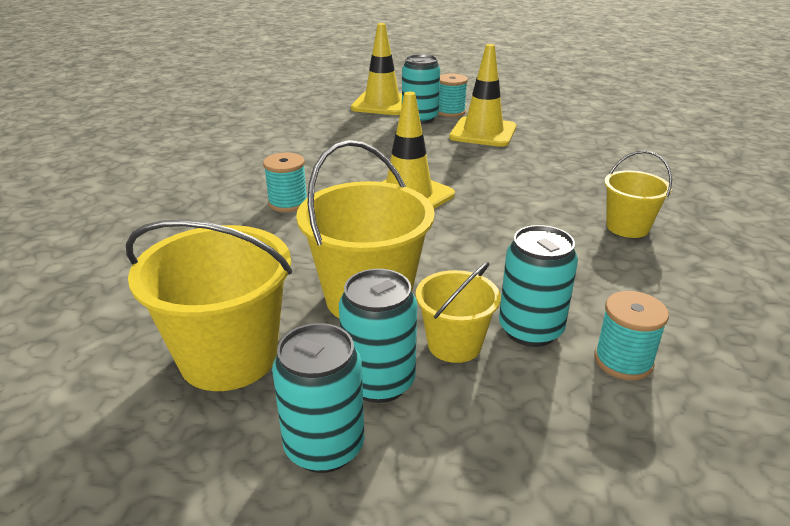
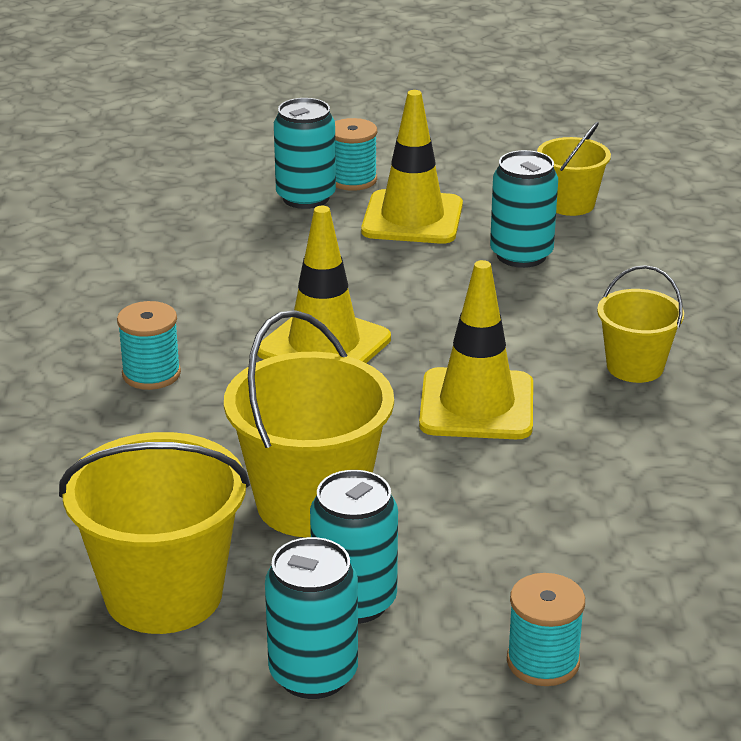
camera: 10 degrees left, 0 degrees up
(382, 104) = (235, 171): yellow traffic cone -> yellow traffic cone (477, 405)
(454, 344) = (432, 549): yellow bucket -> yellow bucket (570, 204)
(530, 330) = (521, 521): turquoise can -> turquoise can (521, 255)
(623, 361) = (631, 546): turquoise spool -> turquoise spool (543, 661)

